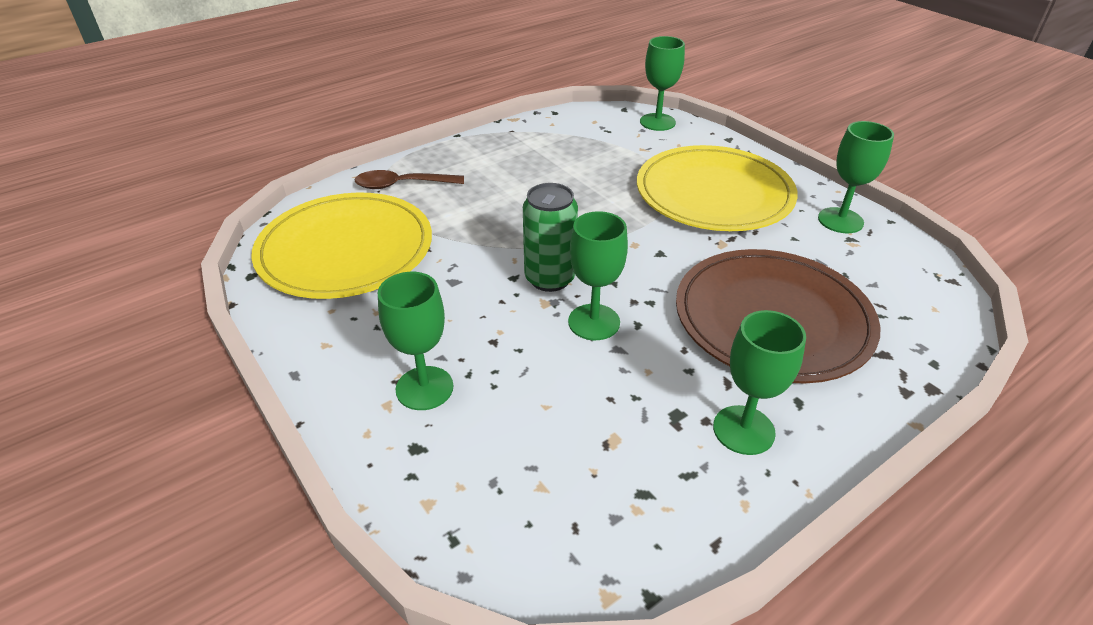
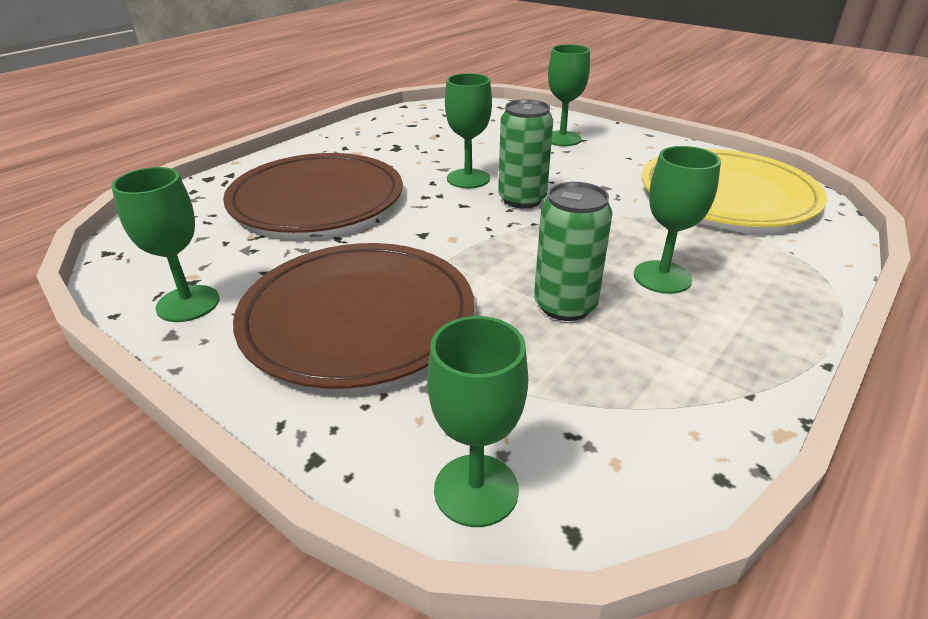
camera: 165 degrees right, 5 degrees down
(402, 185) = (775, 262): brown spoon -> none
(574, 180) = (565, 305): none -> green can
(714, 194) = (358, 317): yellow plate -> brown plate
(743, 430) = (353, 147): green goblet -> green goblet (662, 277)

